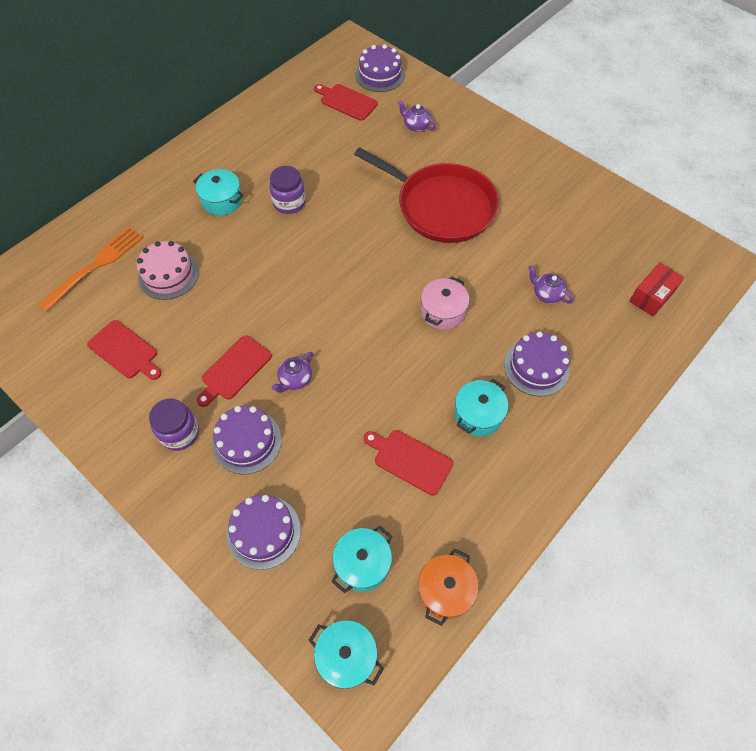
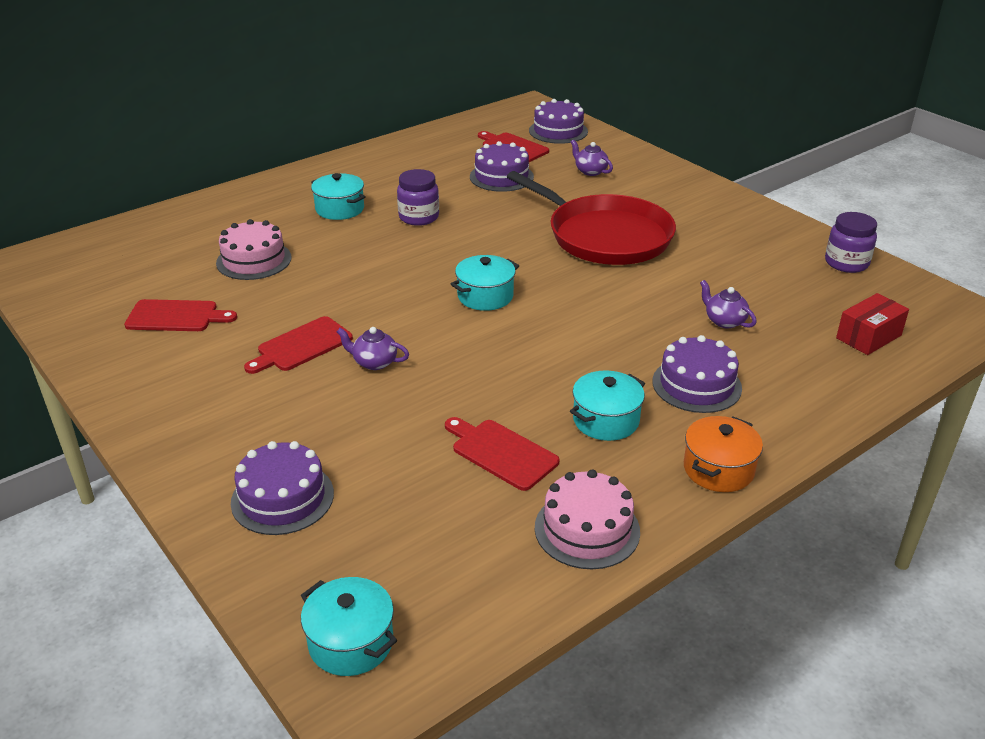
camera: 10 degrees right, 25 degrees down
(95, 266) = (173, 246): orange fork -> none
(125, 351) = (176, 316): red cutting board -> red cutting board turned 45 degrees counterclockwise
(179, 433) = (211, 393): purple jar -> purple jar (846, 263)
(247, 441) = (293, 410): purple cake -> purple cake (501, 177)
(295, 379) = (374, 362): purple teapot -> purple teapot turned 60 degrees clockwise
(362, 564) = (405, 547): turquoise pot -> turquoise pot (485, 296)
(443, 312) = (582, 323): pink pot -> none
(445, 591) = (514, 591): orange pot -> orange pot (718, 469)
(484, 525) = (587, 529): none -> pink cake

